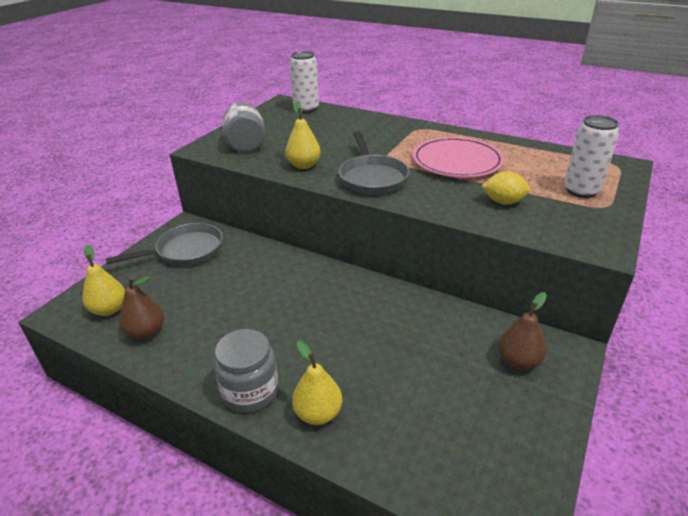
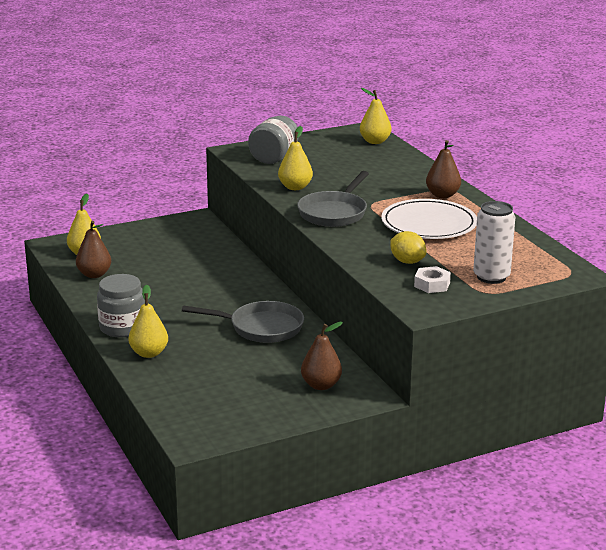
camera: 35 degrees right, 10 degrees down
(186, 251) = (176, 236): grey pan -> grey pan (261, 328)
(306, 109) = (375, 141): white can -> yellow pear
(423, 134) = (442, 195): none -> brown pear
(457, 161) = (429, 224): pink plate -> white plate
(559, 217) = (432, 284): none -> white nut

